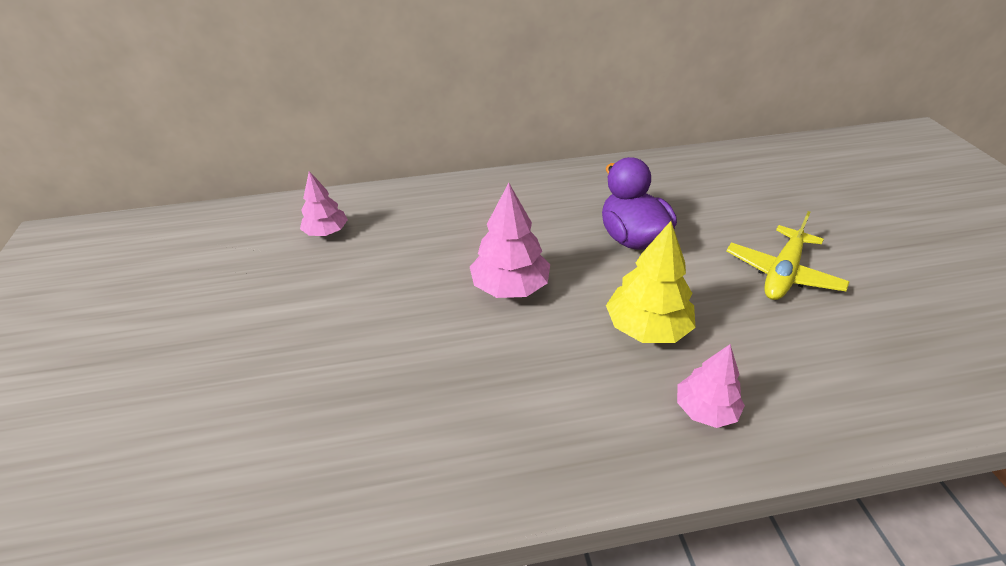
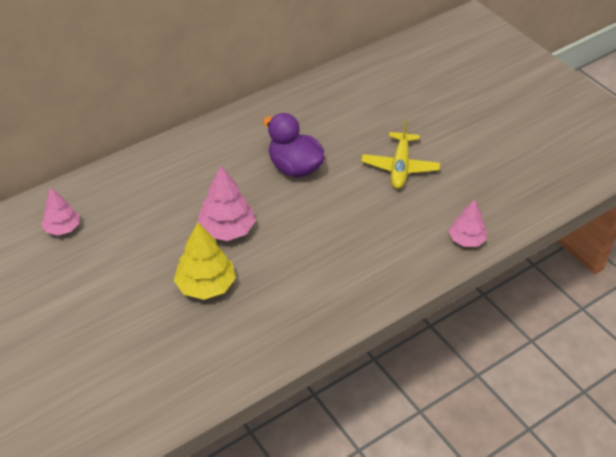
camera: 25 degrees left, 5 degrees up
(647, 328) = (328, 231): yellow tree -> yellow tree (206, 285)
(705, 410) = (377, 270): pink tree -> pink tree (466, 240)

